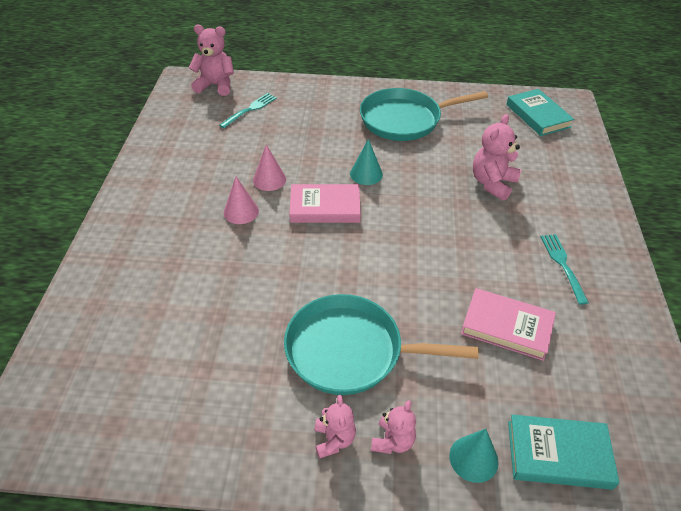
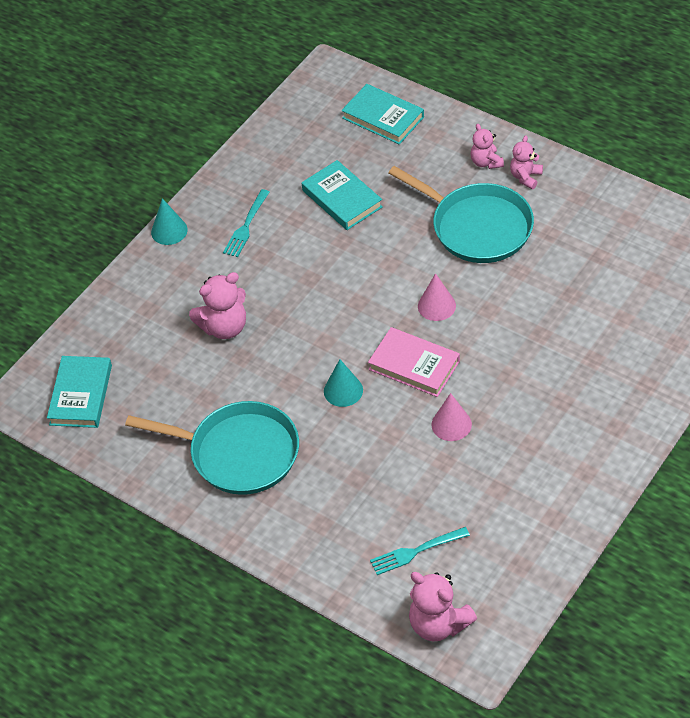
camera: 145 degrees left, 5 degrees up
(241, 211) = (502, 393): pink cone -> pink cone (436, 306)
(393, 441) = (486, 162): pink teddy bear -> pink teddy bear turned 75 degrees counterclockwise
(473, 458) = (440, 135): turquoise cone -> turquoise cone (169, 231)
(507, 327) = (342, 199): pink book -> turquoise book

